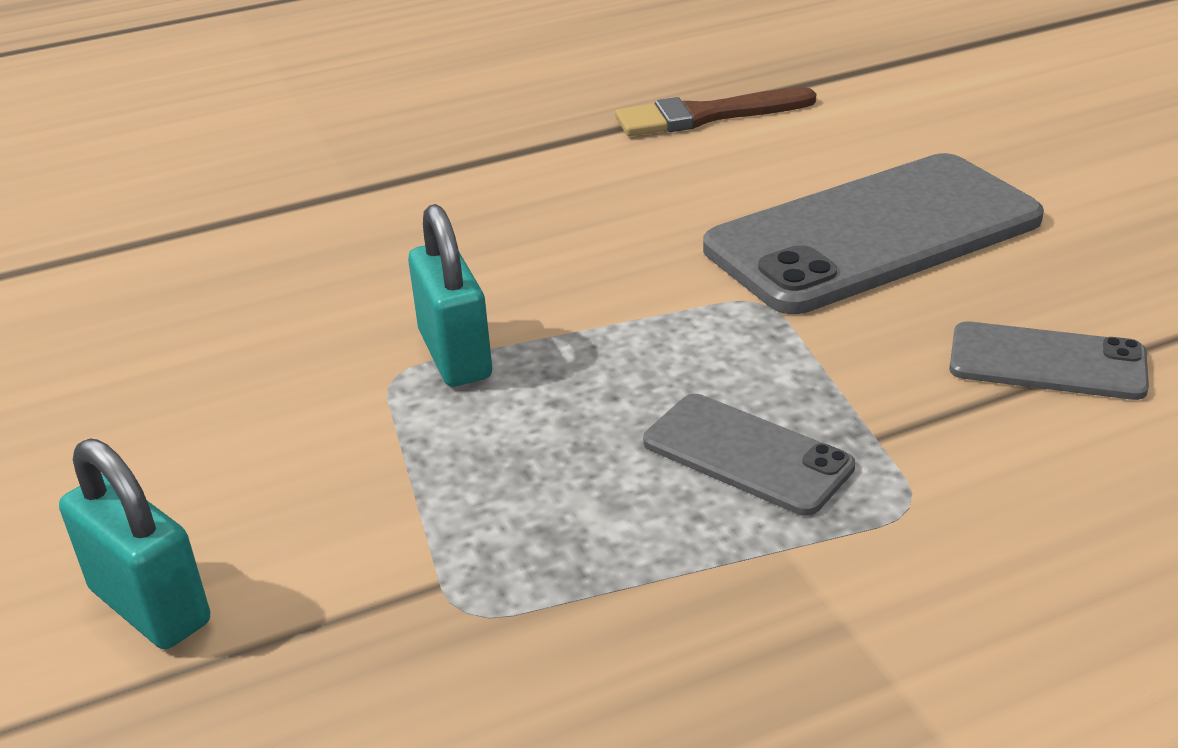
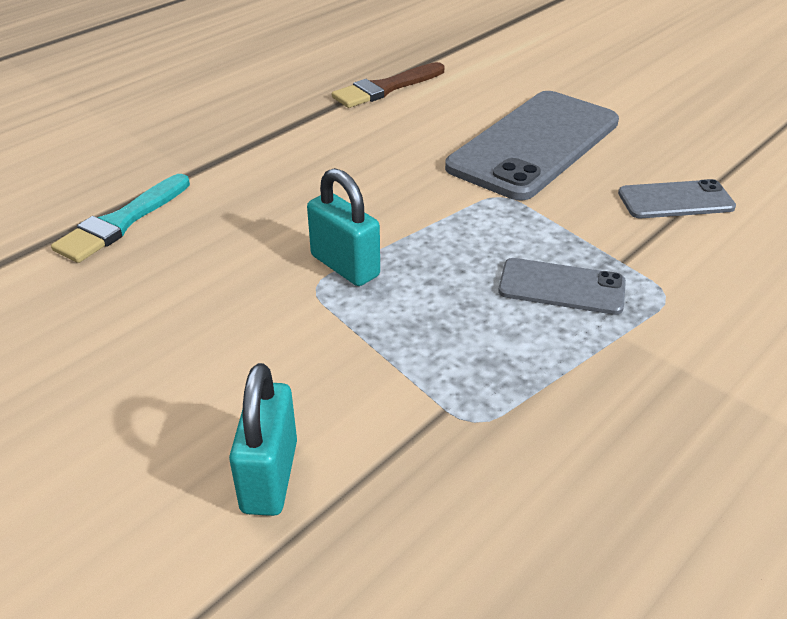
camera: 25 degrees left, 5 degrees up
(150, 606) = (269, 476): turquoise padlock -> turquoise padlock turned 75 degrees clockwise
(220, 240) = (121, 222): none -> turquoise brush

